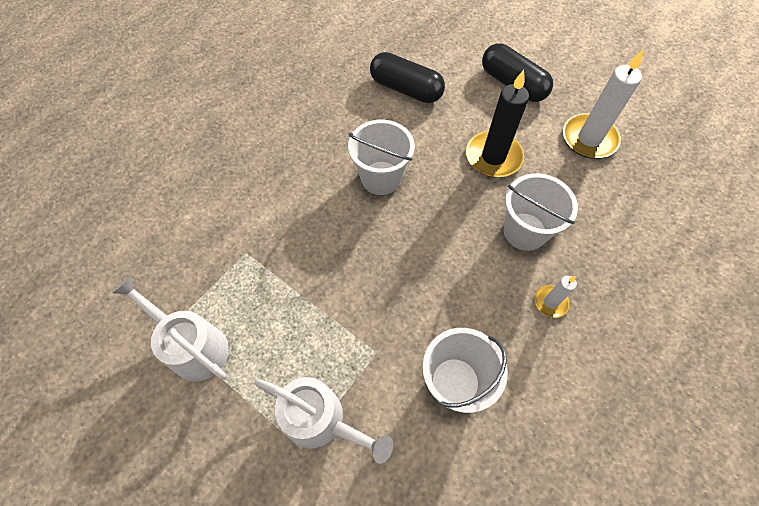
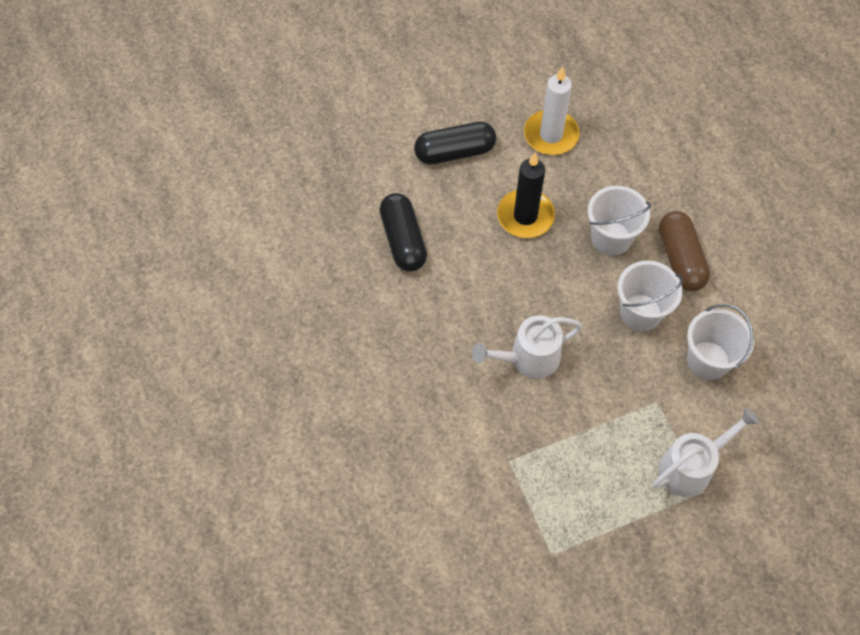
camera: 60 degrees left, 0 degrees up
(193, 346) = (578, 538): white watering can -> white watering can (528, 358)
(381, 178) = (494, 315): white bucket -> white bucket (640, 313)
(406, 89) = (403, 240): black capsule -> black capsule turned 75 degrees counterclockwise
(550, 302) = (680, 259): white candle -> brown capsule

